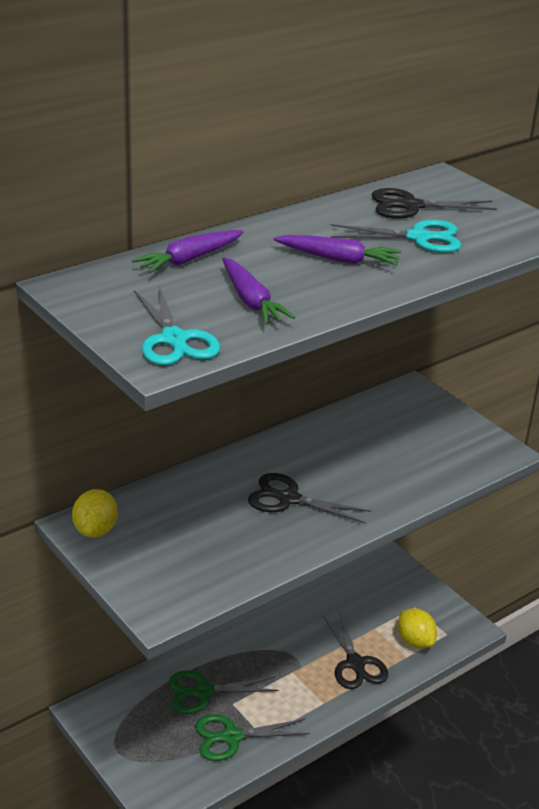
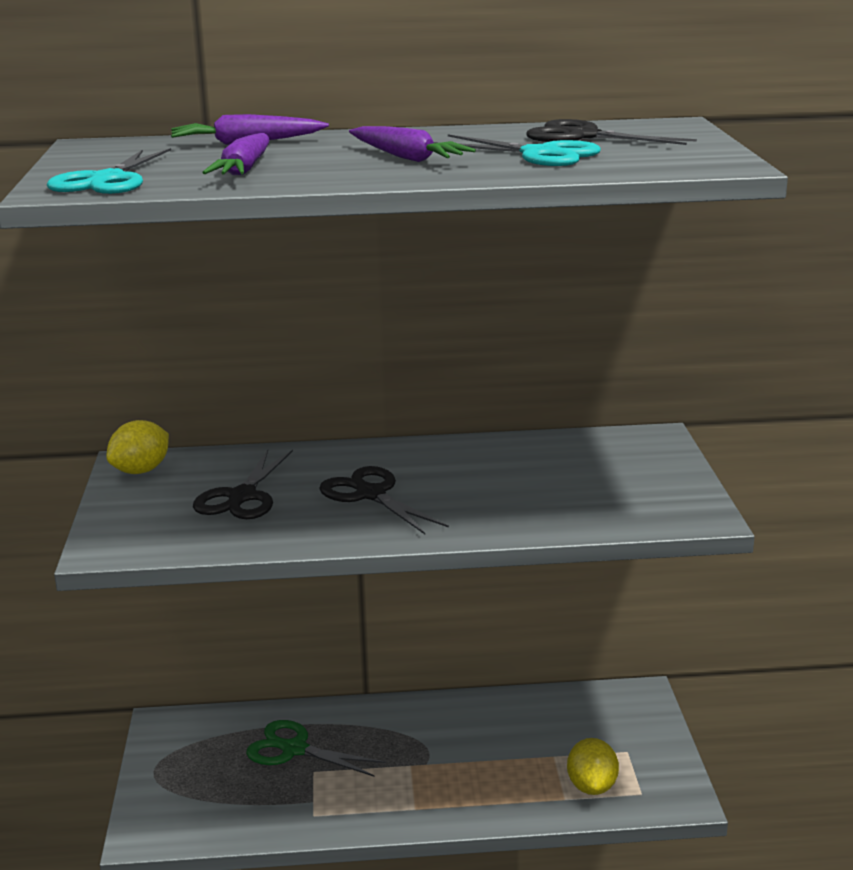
camera: 35 degrees right, 10 degrees down
(232, 737) = (279, 802): green scissors -> none
(355, 663) = (493, 783): black scissors -> black scissors (242, 497)

